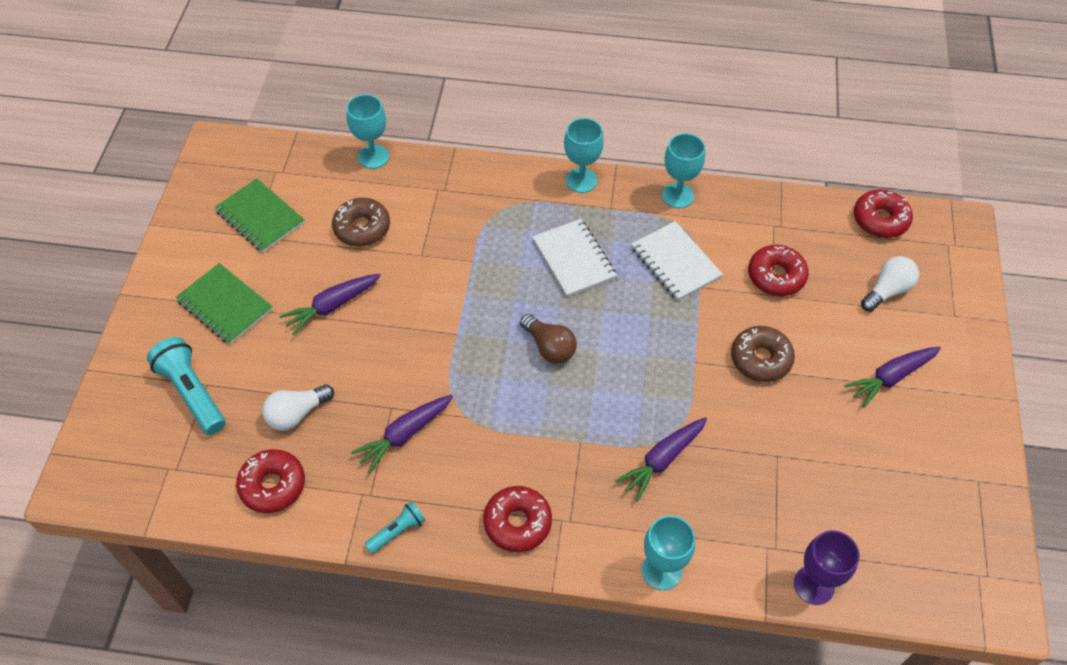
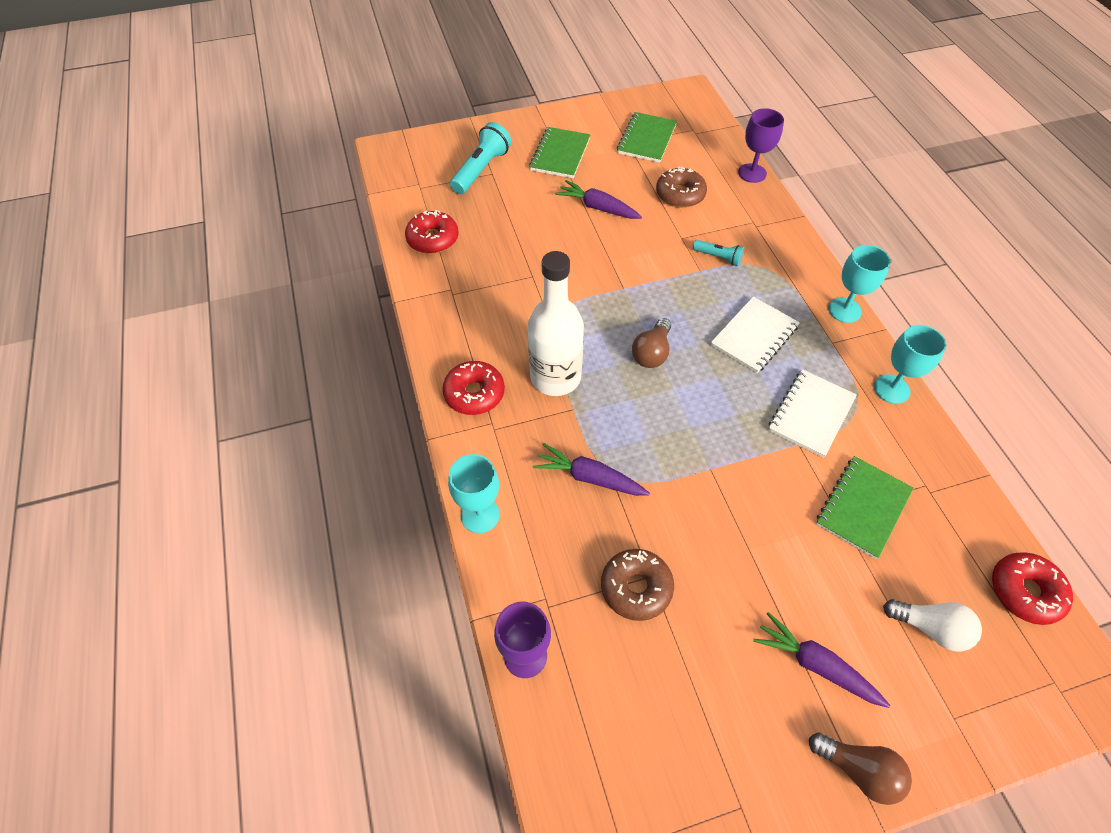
camera: 65 degrees right, 0 degrees up
(297, 414) = (496, 227): white light bulb -> none
(373, 157) = (752, 173): turquoise goblet -> purple goblet
(397, 531) = (430, 321): turquoise flashlight -> turquoise flashlight (718, 257)
(405, 435) = (513, 293): purple carrot -> none
(535, 441) = (555, 377): none -> white bottle
(760, 359) = (752, 525): brown donut -> brown donut (636, 588)
(776, 276) = (863, 507): red donut -> green notebook
(973, 392) = (858, 770): none -> brown light bulb

